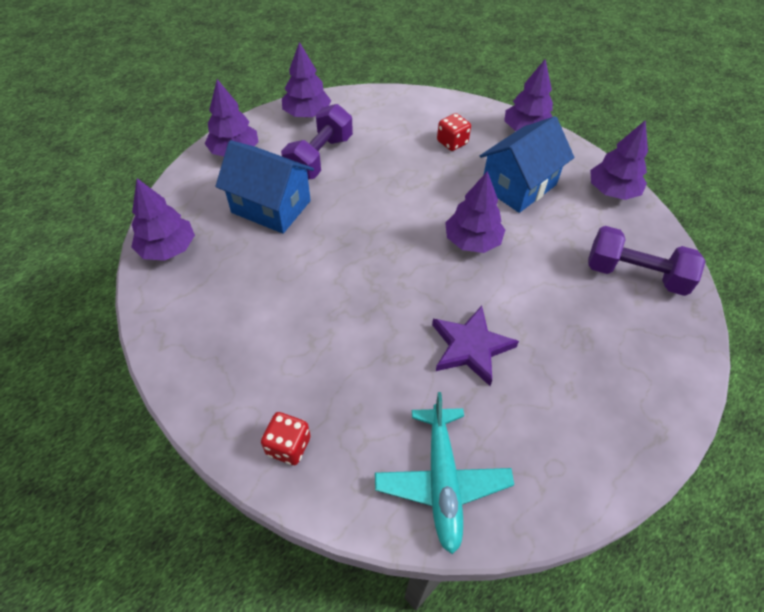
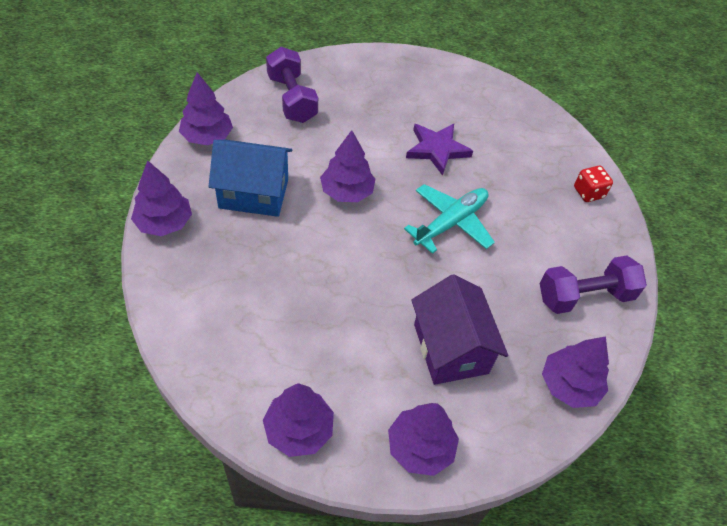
camera: 135 degrees left, 0 degrees up
(271, 206) = (450, 348): blue house -> purple house
(319, 158) = (355, 360): purple dumbbell -> purple dumbbell (584, 296)
(442, 481) = (525, 123): turquoise plane -> turquoise plane (451, 223)
(452, 142) = (233, 268): red dice -> none

